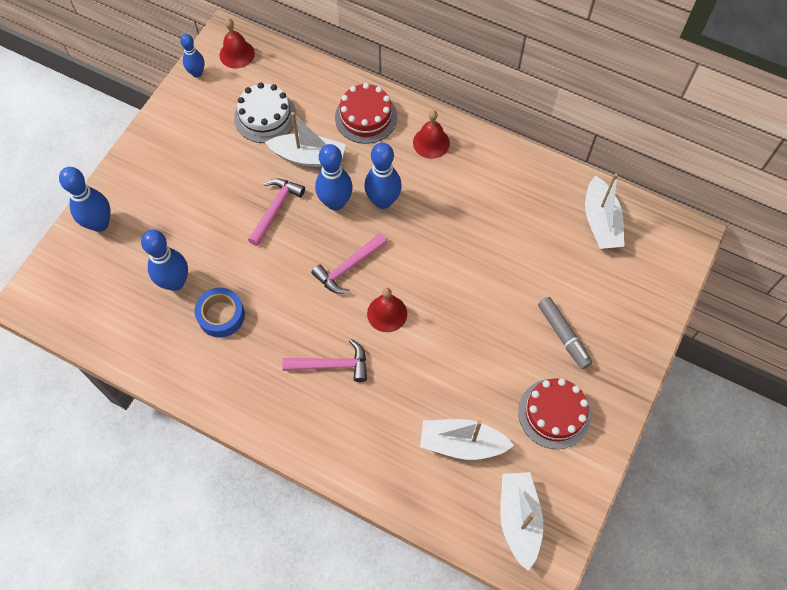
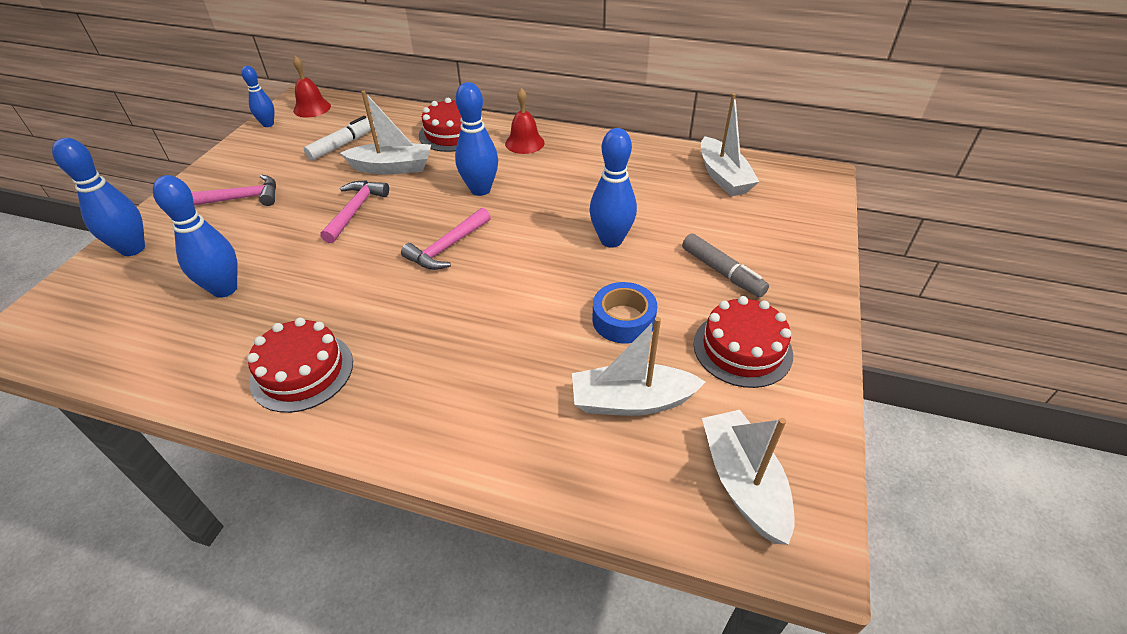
camera: 10 degrees left, 20 degrees down
(221, 315) = (284, 313): blue tape -> blue tape (623, 320)
(235, 374) = (302, 371): none -> red cake
(265, 116) = (342, 145): white cake -> white marker
(331, 365) = (436, 342): pink hammer -> pink hammer (240, 198)
(335, 202) = (426, 197): blue bowling pin -> blue bowling pin (611, 240)
(387, 313) = (501, 281): red bell -> none

